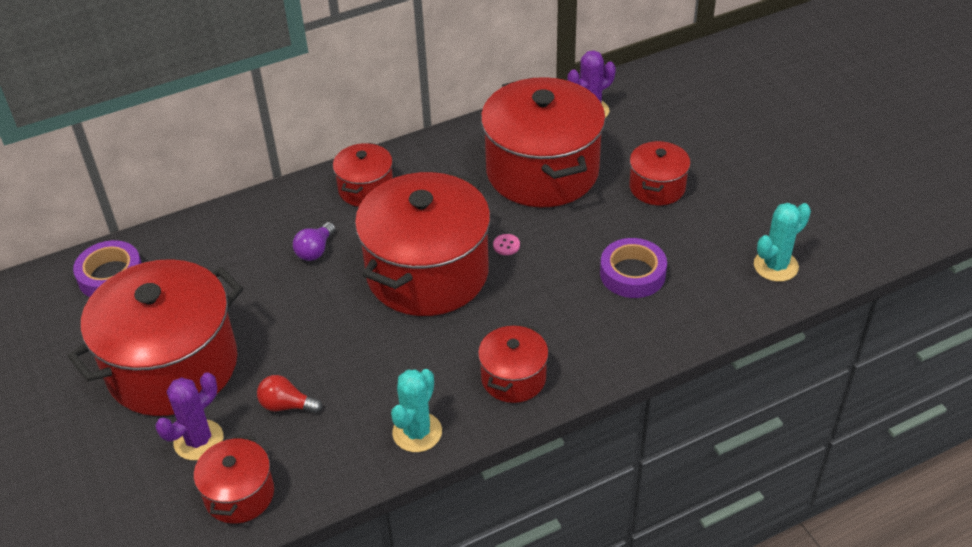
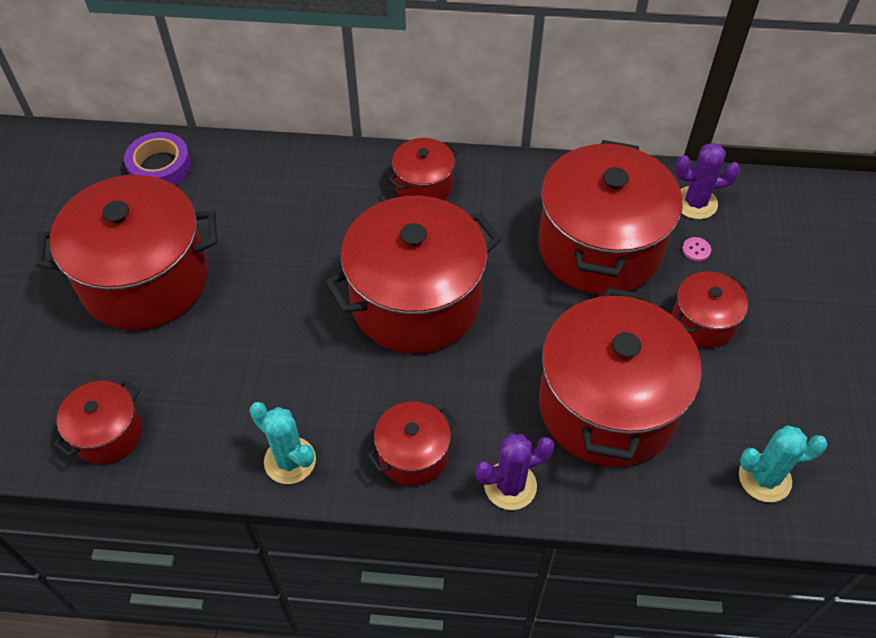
camera: 30 degrees right, 10 degrees up
(198, 440) = (114, 362): purple cactus -> purple cactus (510, 485)
(286, 405) = (204, 369): red light bulb -> none
(315, 250) = (336, 227): purple light bulb -> none
(417, 432) = (290, 460): turquoise cactus -> turquoise cactus turned 75 degrees clockwise
(506, 245) = (508, 310): pink button -> pink button (696, 250)
(632, 274) = (607, 406): purple tape -> red pot

